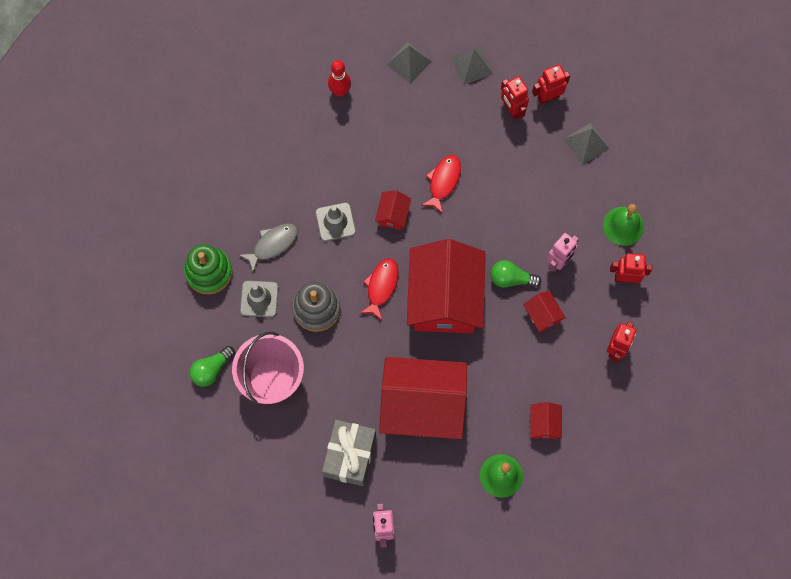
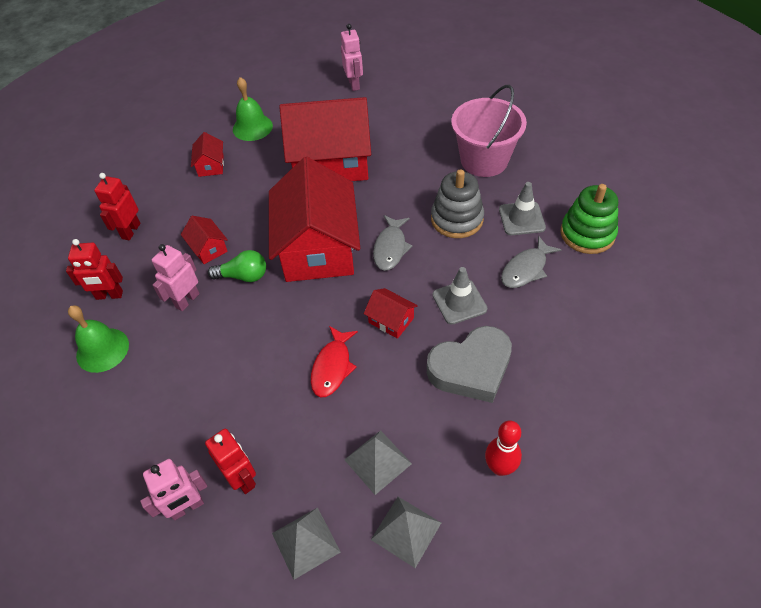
camera: 175 degrees right, 20 degrees down
(211, 369) = (546, 158): green light bulb -> none
(341, 163) = (471, 368): none -> grey heart
(350, 456) = (393, 121): grey gift -> none
(381, 286) = (390, 248): red fish -> grey fish
(393, 214) = (391, 320): red house -> red house turned 60 degrees counterclockwise
(548, 97) = (187, 507): red robot -> pink robot
(586, 143) = (137, 446): grey pyramid -> grey pyramid (377, 461)

